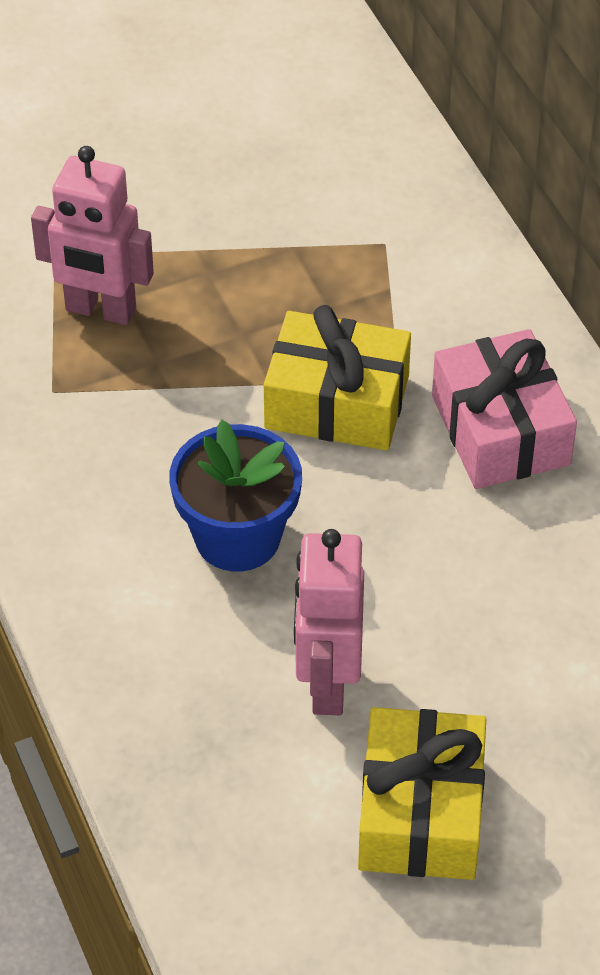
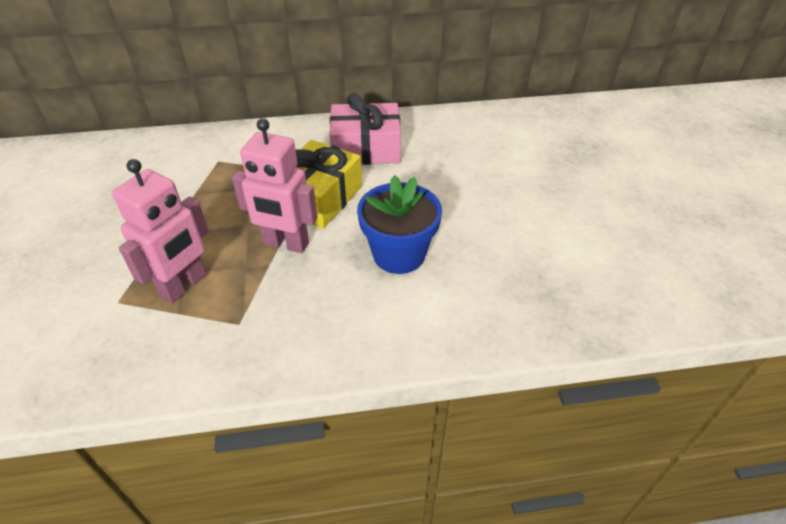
camera: 75 degrees left, 5 degrees down
(327, 684) = (512, 237): pink robot -> pink robot (286, 244)
(420, 813) = (599, 219): yellow gift -> none

